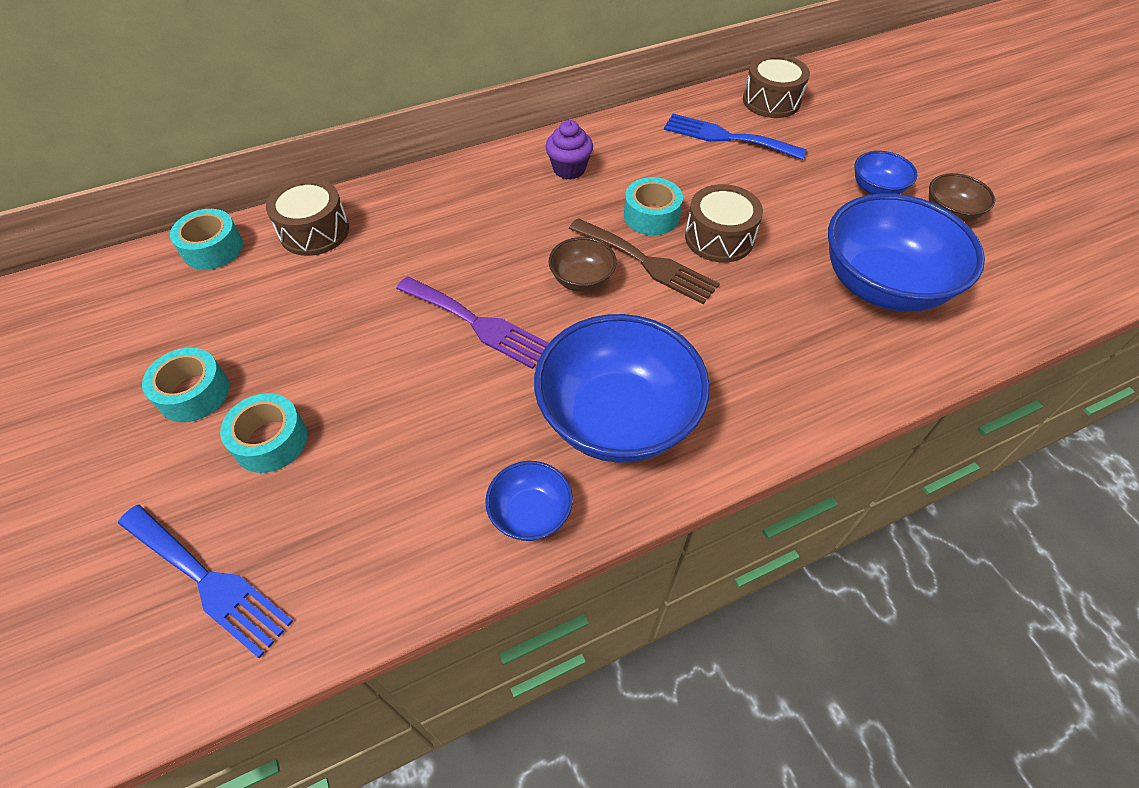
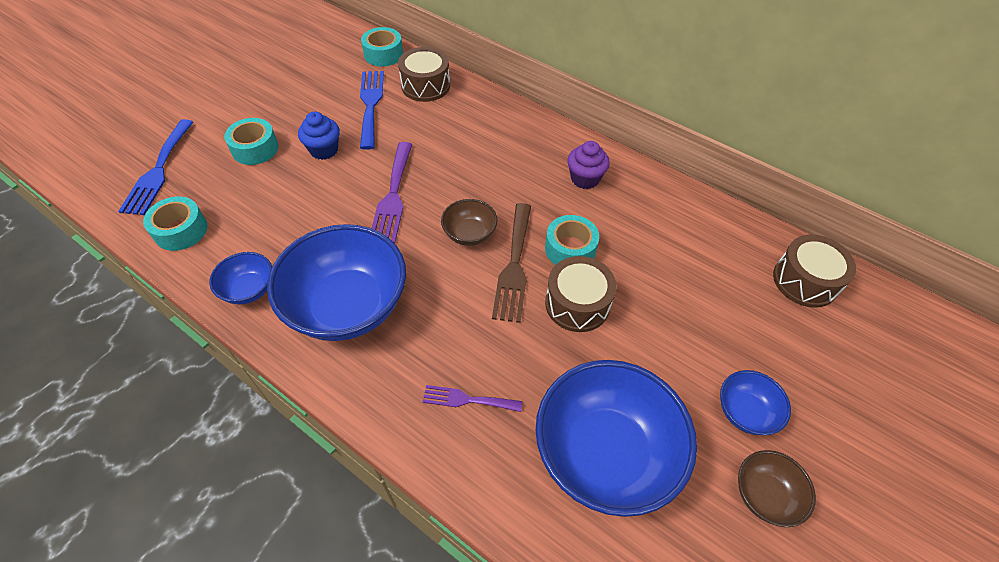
camera: 60 degrees right, 0 degrees up
(193, 393) = (274, 103): turquoise tape -> turquoise tape (181, 230)
(342, 365) = (324, 150): none -> blue cupcake
(726, 137) = (716, 264): blue fork -> blue fork (370, 105)
(788, 357) = (467, 400): none -> purple fork

